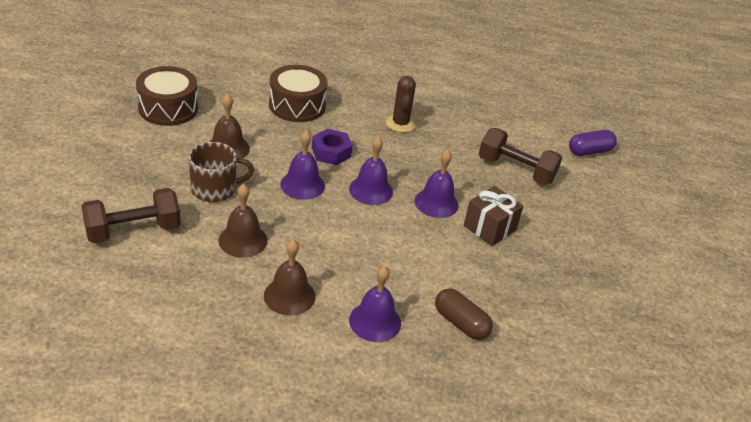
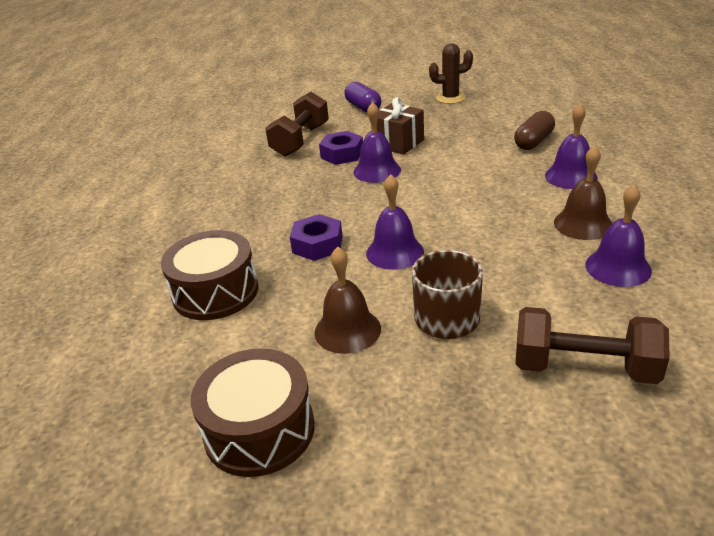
camera: 90 degrees left, 5 degrees down
(133, 230) = (584, 368): brown dumbbell -> brown dumbbell turned 45 degrees counterclockwise
(243, 240) = (526, 271): brown bell -> none
(371, 190) = (378, 207): purple bell -> purple bell (618, 267)
(400, 124) = (237, 209): brown cactus -> brown cactus (450, 98)
(477, 189) = (342, 154): none -> purple nut
(589, 151) = (254, 113): purple capsule -> purple capsule (363, 107)

